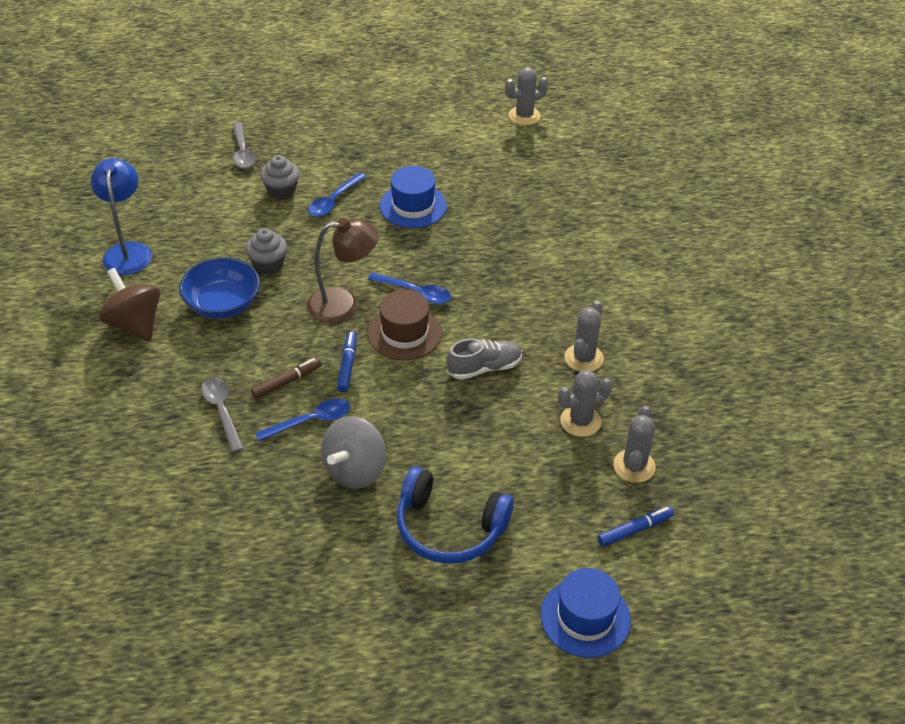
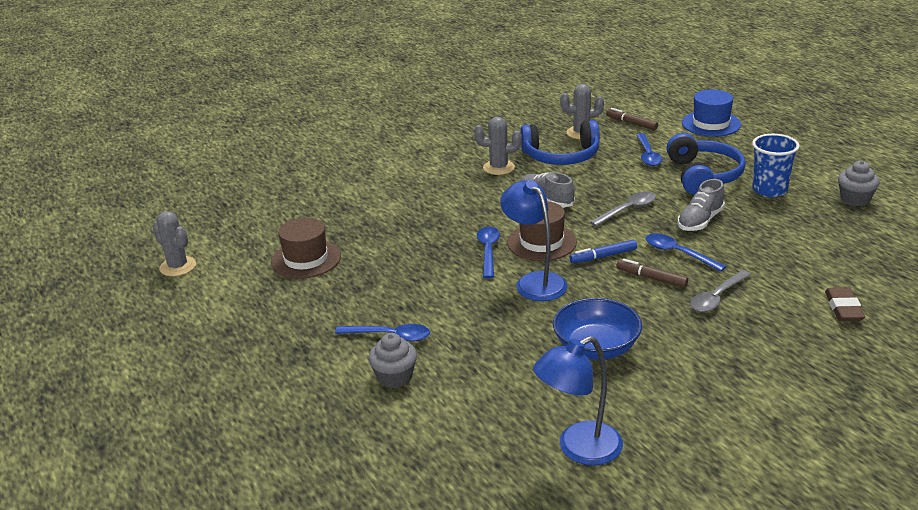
camera: 110 degrees left, 15 degrees down
(131, 492) = (843, 308): none -> brown eraser
(135, 324) = (675, 392): brown spinning top -> none
(243, 152) = (338, 435): grey spoon -> grey spoon (628, 210)
(268, 264) = (518, 342): grey cupcake -> grey cupcake (855, 199)
(343, 304) = (534, 281): brown lamp -> blue lamp
(355, 470) = (700, 221): grey spinning top -> grey shoe
(373, 571) = (769, 190): none -> blue cup
(413, 206) = (367, 287): blue hat -> none
(485, 183) = (306, 259): none -> brown hat
(533, 502) = (648, 155): none -> blue spoon
(580, 421) = (561, 156): grey cactus -> blue headphones
(635, 530) = (631, 123): blue marker -> brown marker

